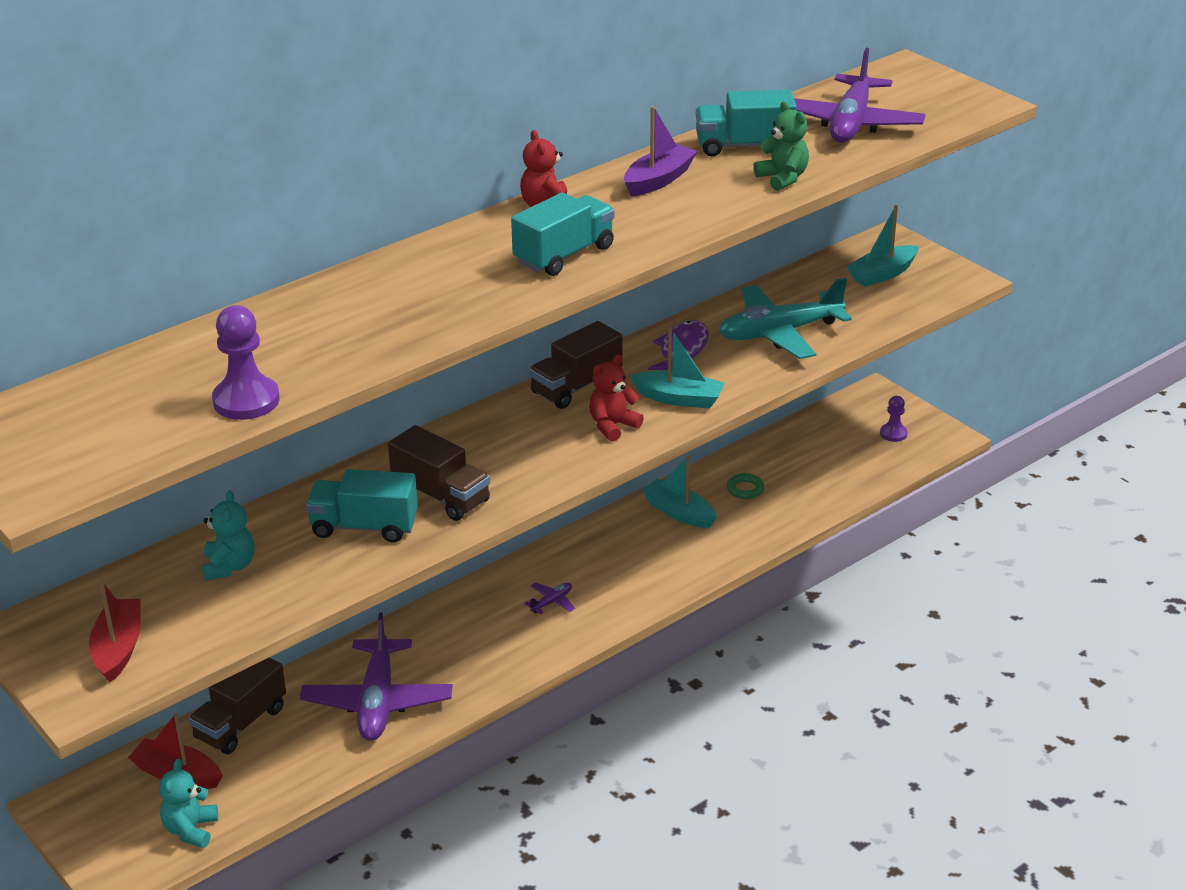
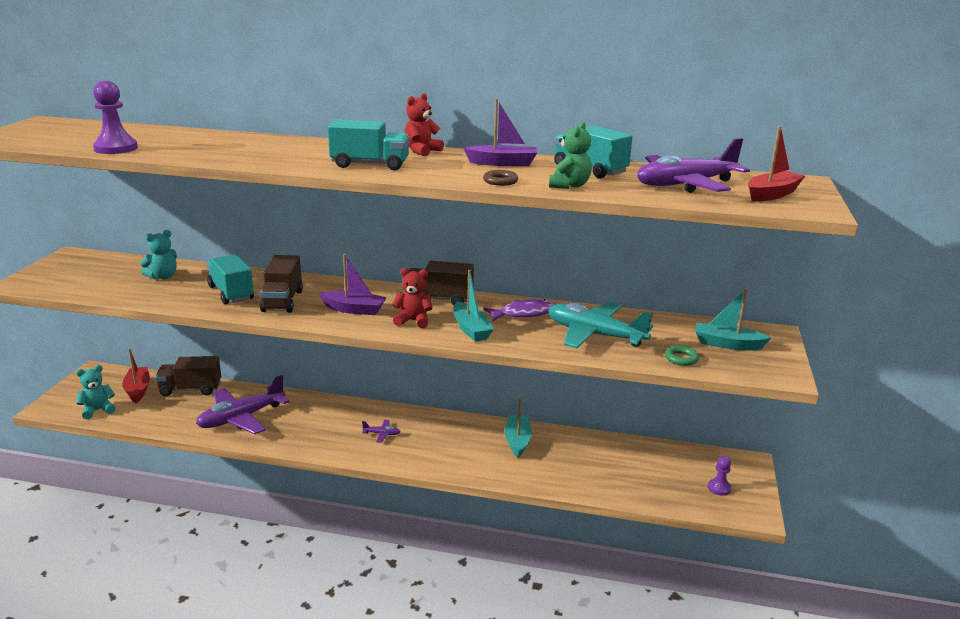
camera: 50 degrees right, 10 degrees down
(118, 648) = (71, 277): red boat -> red boat (772, 194)
(532, 453) = (354, 309): none -> purple boat
(723, 207) = (500, 181): none -> brown ring
(745, 489) = (573, 455): green ring -> green ring (681, 358)

